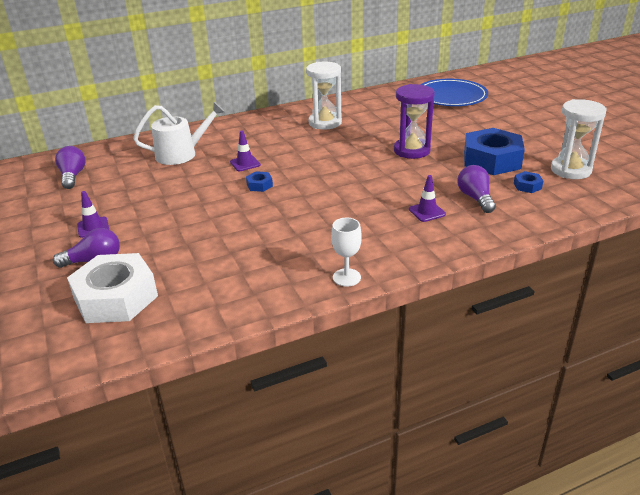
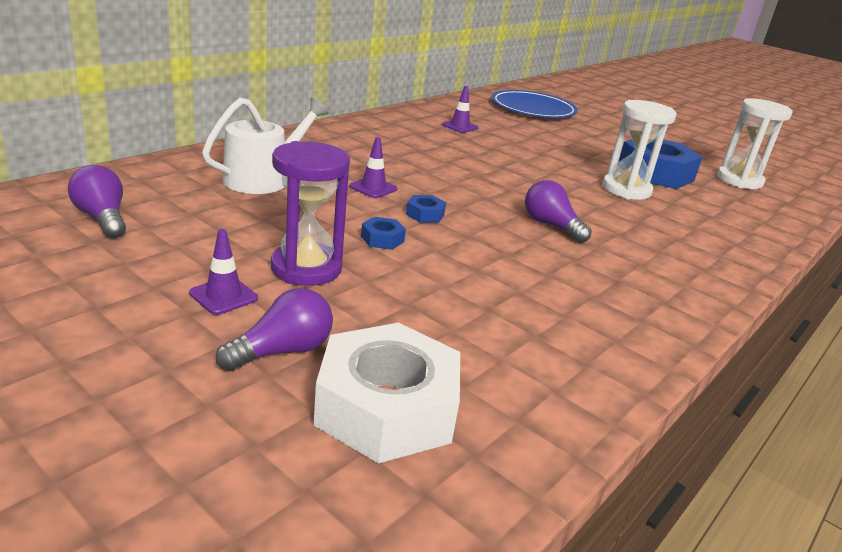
camera: 30 degrees left, 5 degrees down
(325, 123) = (423, 136): white hourglass -> white hourglass (626, 190)
(346, 277) = (674, 323): white goblet -> none
(411, 150) = (561, 166): purple hourglass -> purple hourglass (306, 268)
(427, 212) = (662, 233): purple traffic cone -> purple traffic cone (460, 126)
(475, 198) = (691, 214): purple light bulb -> purple light bulb (551, 226)
(527, 186) = (722, 198): blue nut -> blue nut (382, 239)

